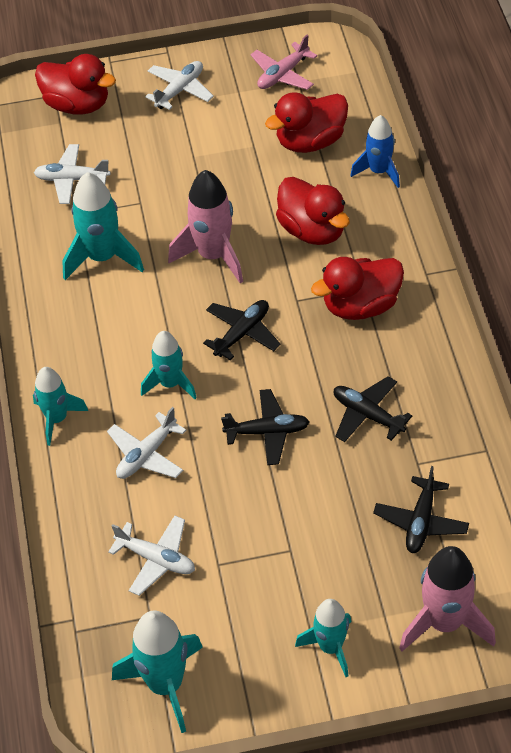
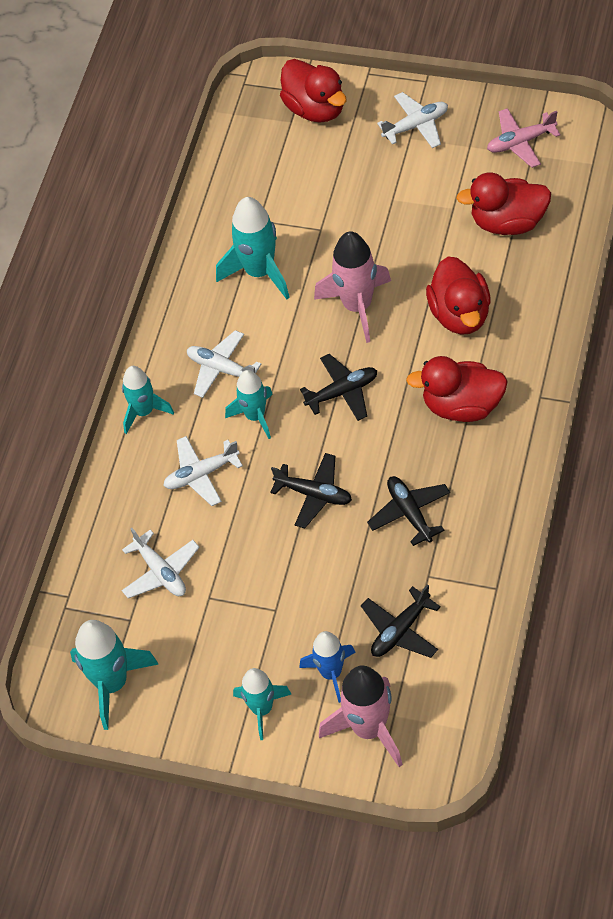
camera: 30 degrees right, 5 degrees up
(72, 179) = (272, 184): white plane -> white plane (221, 369)
(379, 171) = (554, 276): blue rocket -> blue rocket (331, 673)

